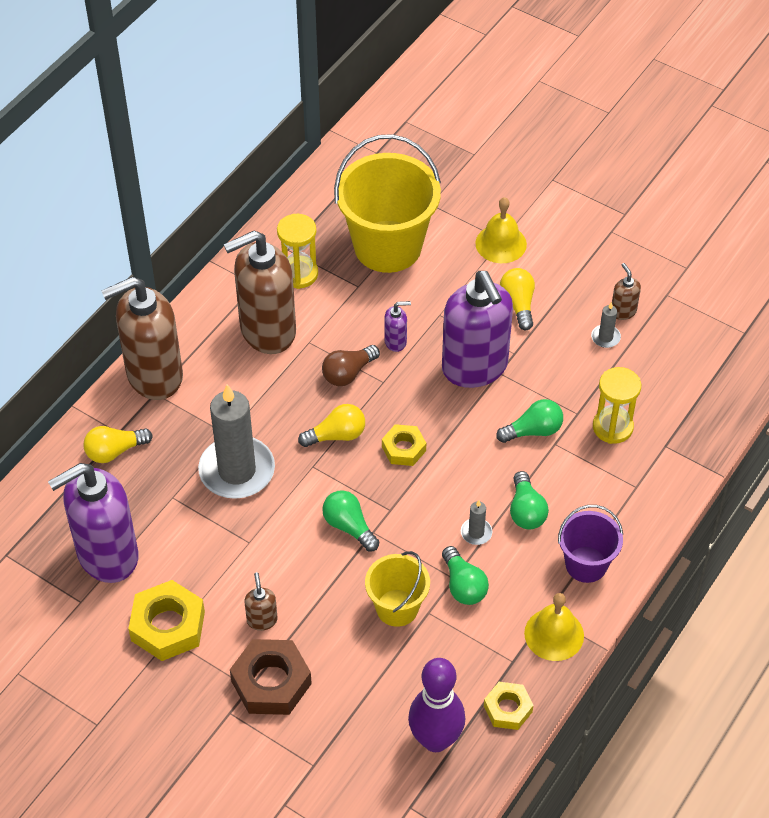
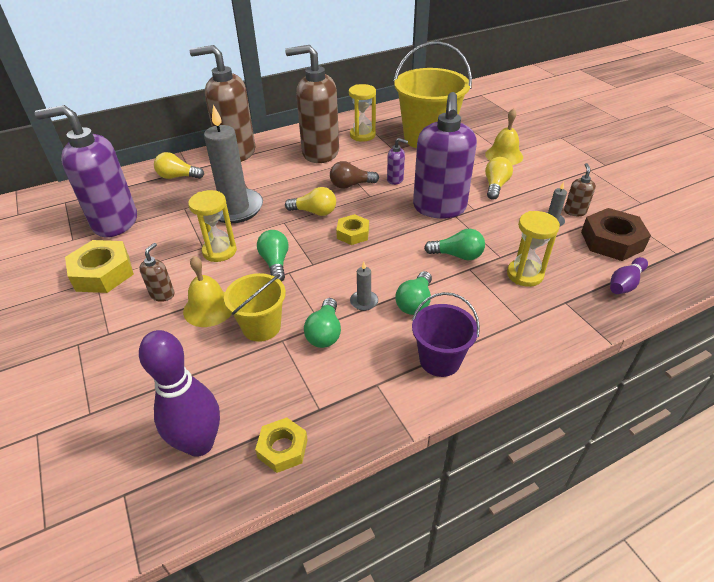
camera: 30 degrees right, 10 degrees down
(271, 682) = (125, 337): brown nut -> brown nut (611, 241)
(273, 539) = (219, 251): none -> yellow hourglass
(554, 634) = (372, 403): yellow bell -> yellow bell (209, 308)
(710, 397) = (625, 283): none -> purple bowling pin

